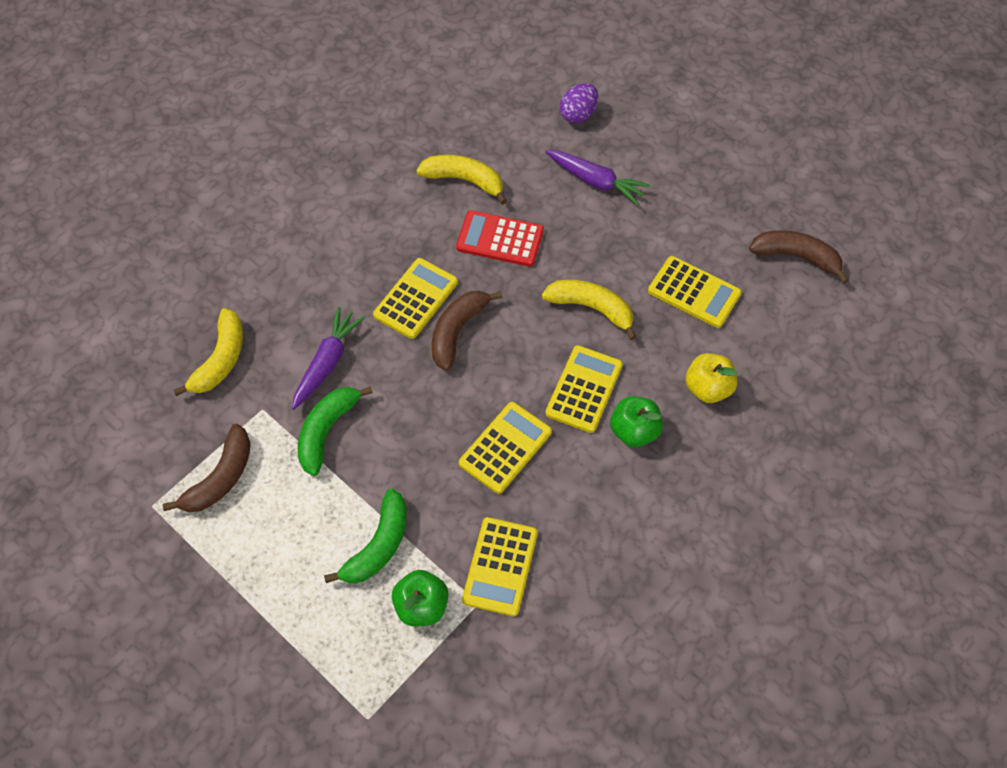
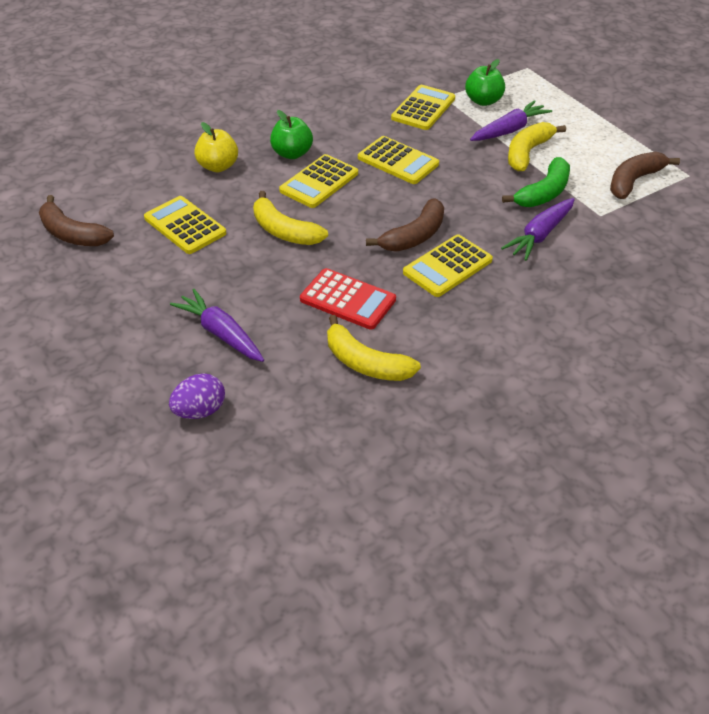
camera: 165 degrees left, 15 degrees down
(220, 359) = (642, 254): yellow banana -> yellow banana (527, 153)
(378, 545) = (509, 130): green banana -> purple carrot
(505, 447) = (398, 161): yellow calculator -> yellow calculator turned 105 degrees counterclockwise

